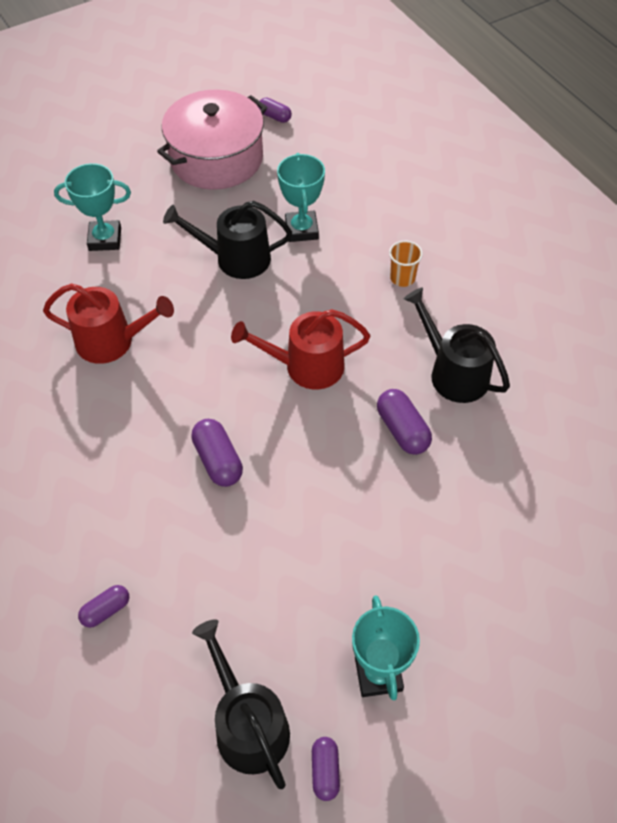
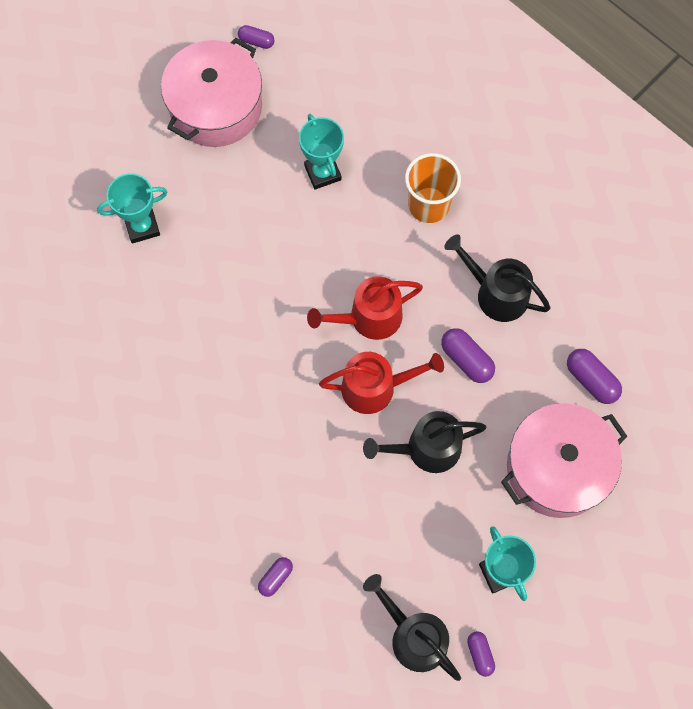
camera: 15 degrees left, 15 degrees up
(112, 341) = (189, 334): red watering can -> red watering can (375, 387)
(218, 460) = (321, 427): purple capsule -> purple capsule (591, 380)
(236, 258) = (272, 219): black watering can -> black watering can (427, 448)
(402, 278) = (428, 205): orange cup -> orange cup, size x1.78
(480, 568) = (557, 467): none -> pink pot

